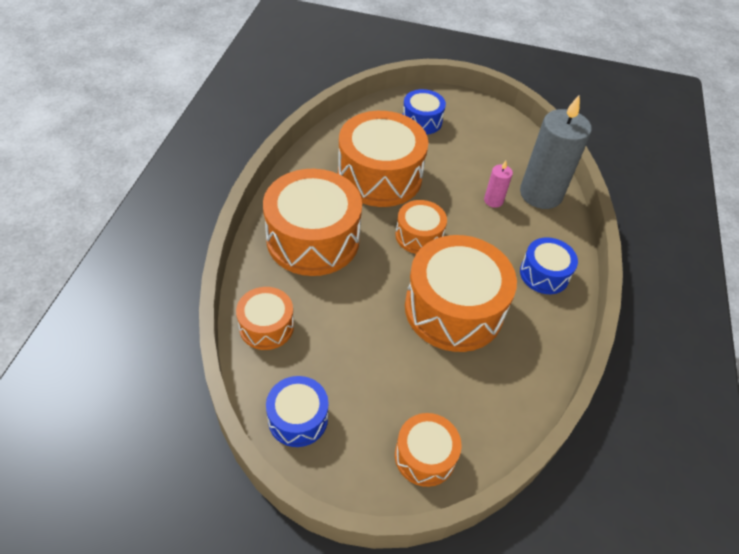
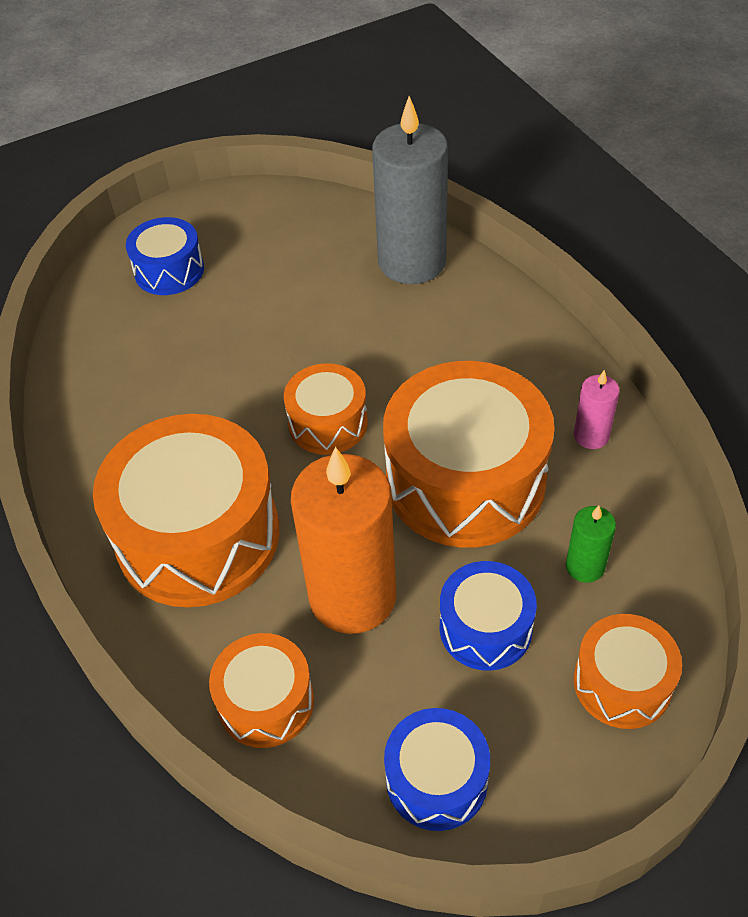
camera: 35 degrees left, 0 degrees up
(347, 315) = (352, 596): none -> orange candle
(380, 176) = (194, 383): orange drum -> none
(467, 392) = (585, 566): none -> green candle
(493, 200) = (367, 310): pink candle -> pink candle (591, 436)
(544, 274) = (516, 356): blue drum -> blue drum (485, 628)

